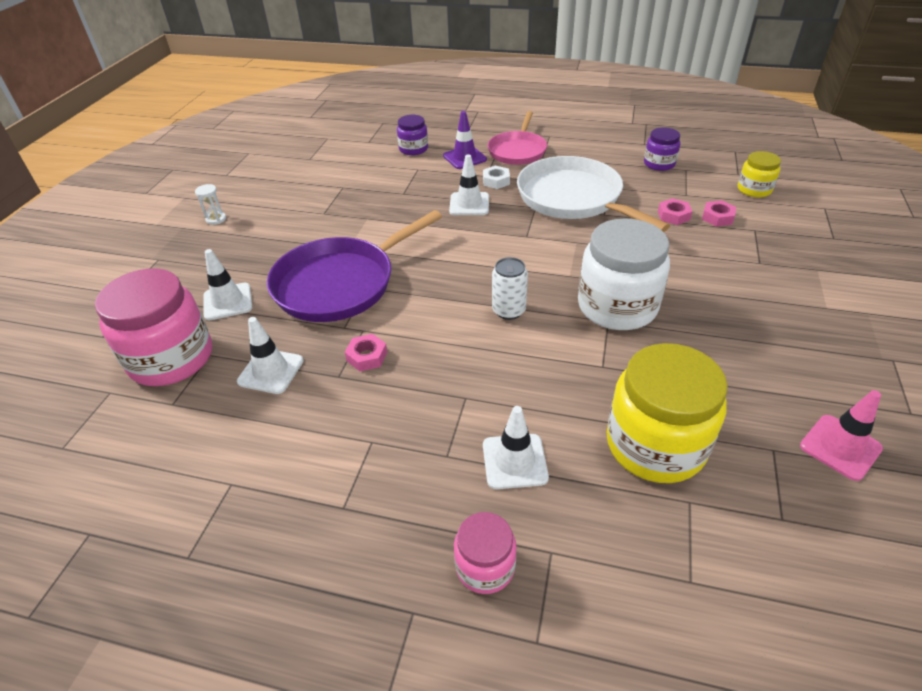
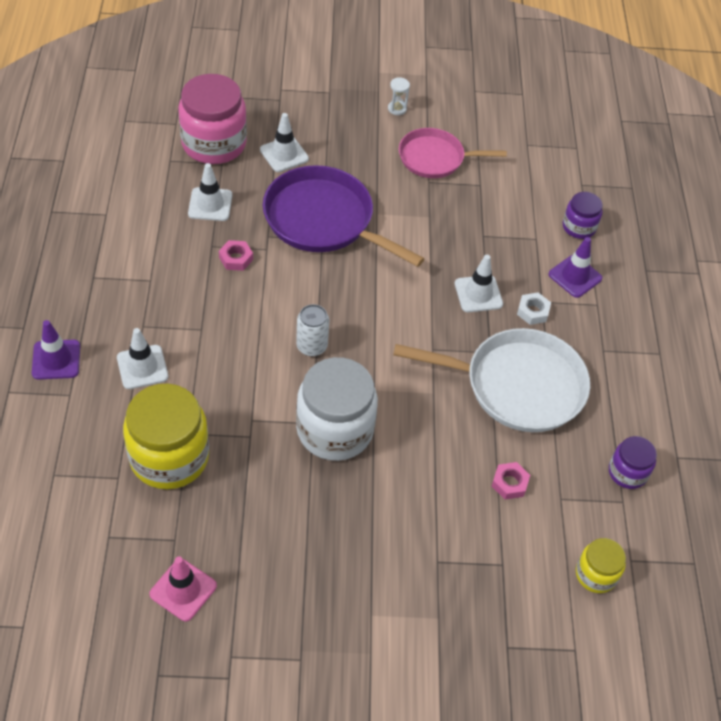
camera: 70 degrees right, 10 degrees up
(485, 566) = (56, 360): pink jar -> purple traffic cone
(517, 151) = (609, 324): pink pan -> pink pan (434, 158)
(573, 198) = (518, 385): white pan -> white pan turned 60 degrees clockwise
(717, 217) = (518, 528): pink nut -> none

